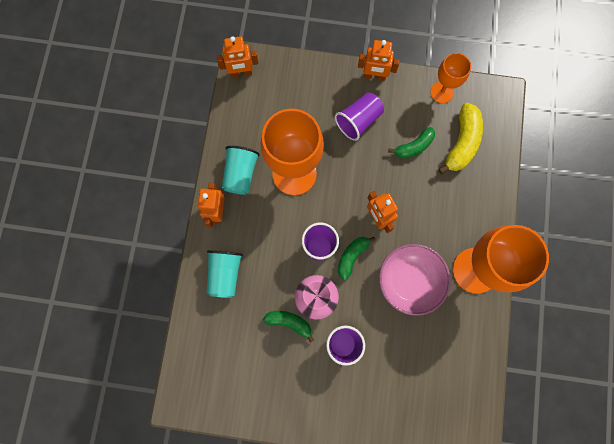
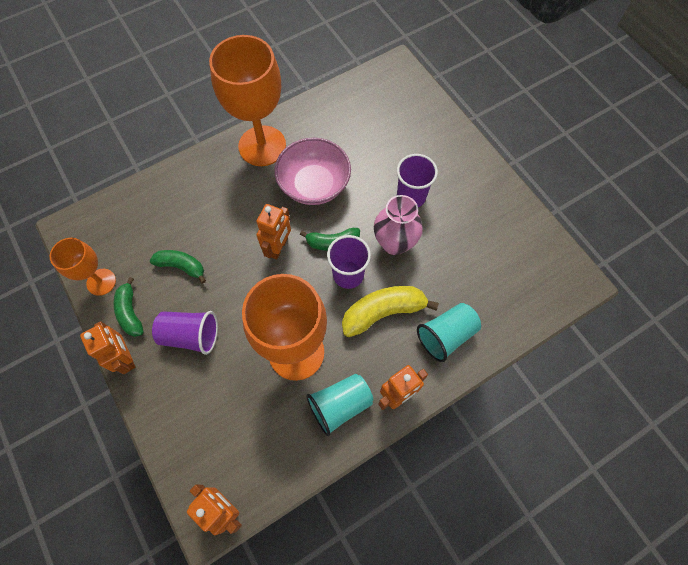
camera: 130 degrees left, 10 degrees down
(289, 323) = (434, 248): green banana -> green banana (130, 312)
(461, 143) = (146, 230): yellow banana -> yellow banana (383, 312)

